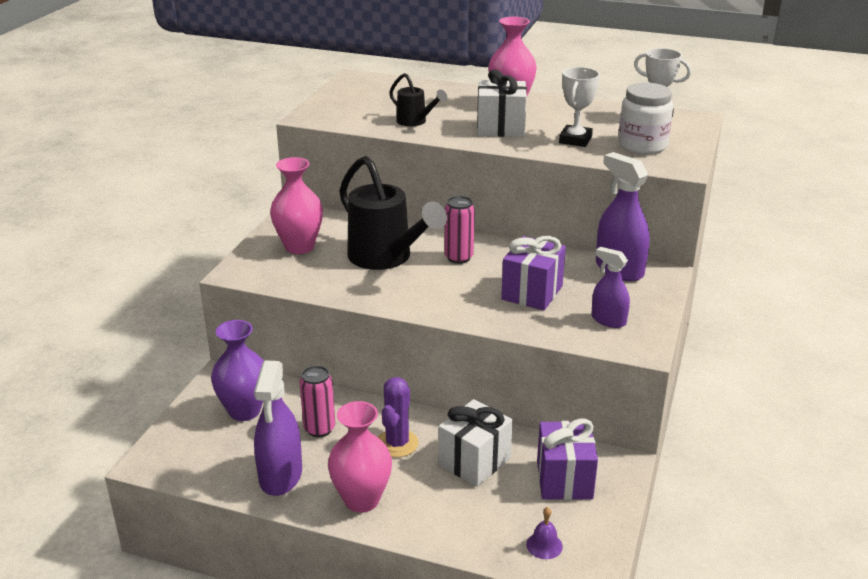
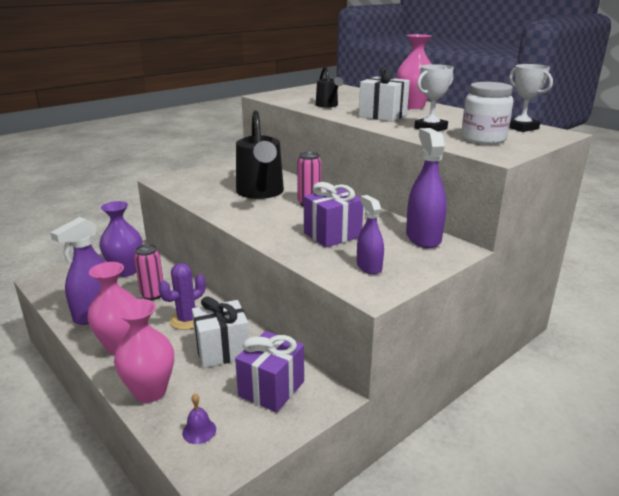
camera: 30 degrees right, 5 degrees down
(299, 247) = (217, 176): pink vase -> pink vase (150, 391)

